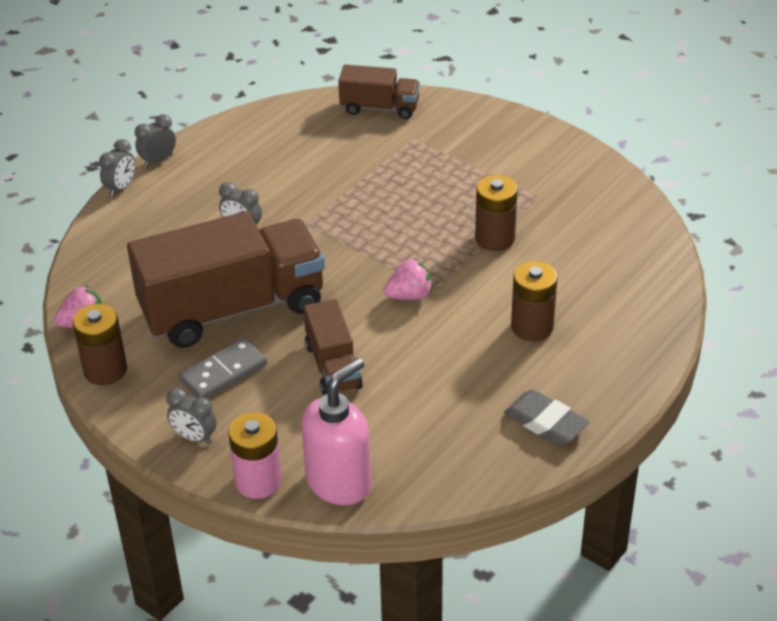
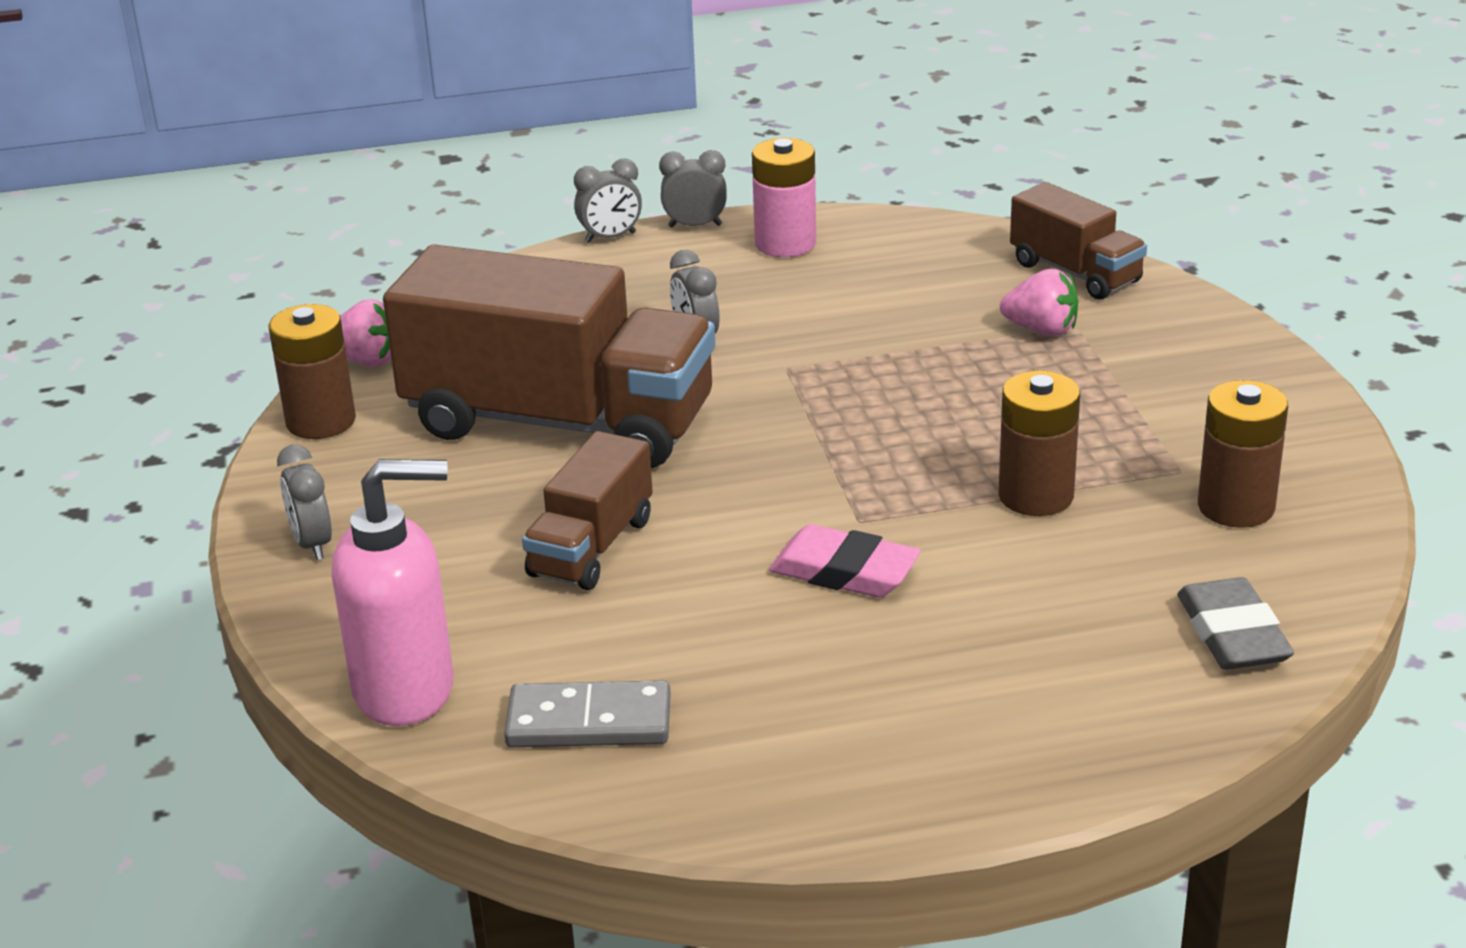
camera: 40 degrees right, 10 degrees down
(223, 372) = (447, 488): grey domino -> grey domino (589, 721)
(258, 481) = (313, 633): pink battery -> pink battery (785, 243)
(410, 295) = (812, 512): pink strawberry -> pink strawberry (1041, 330)
(459, 318) = (844, 571): none -> pink eraser
(532, 327) = (940, 634): brown battery -> brown battery (1236, 507)
(545, 422) = (791, 769): grey eraser -> grey eraser (1232, 634)

